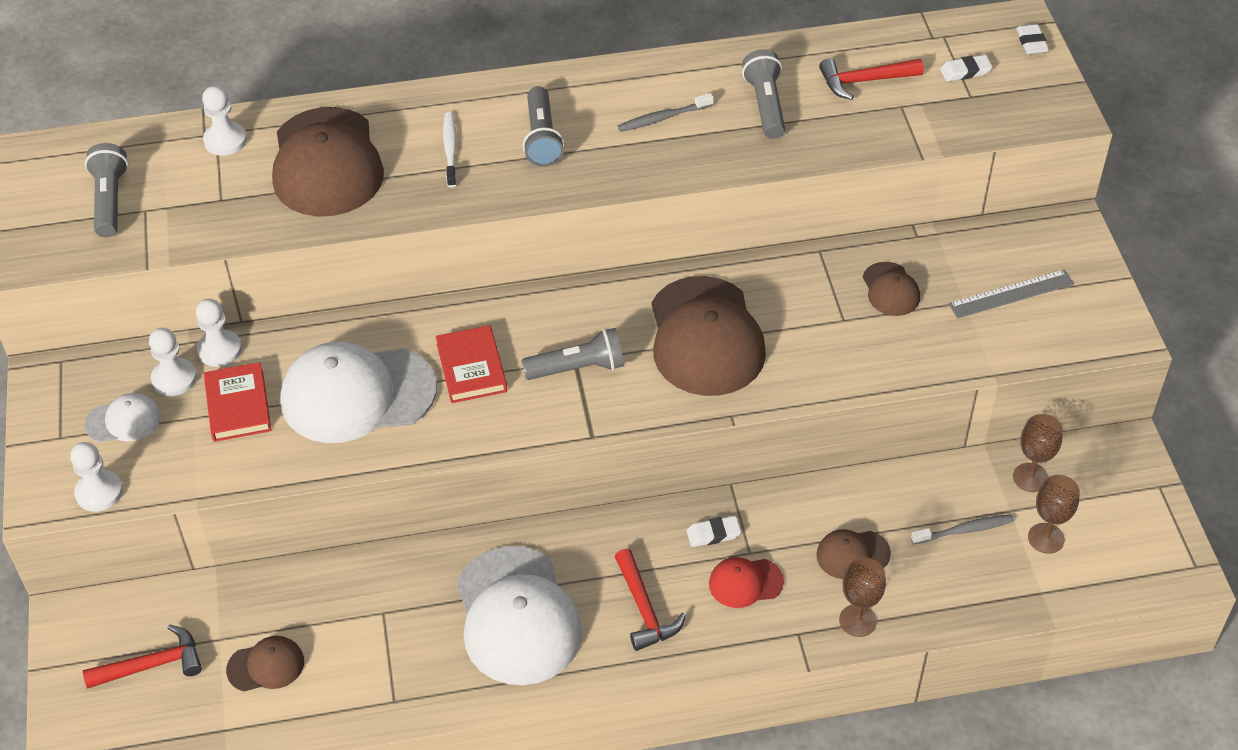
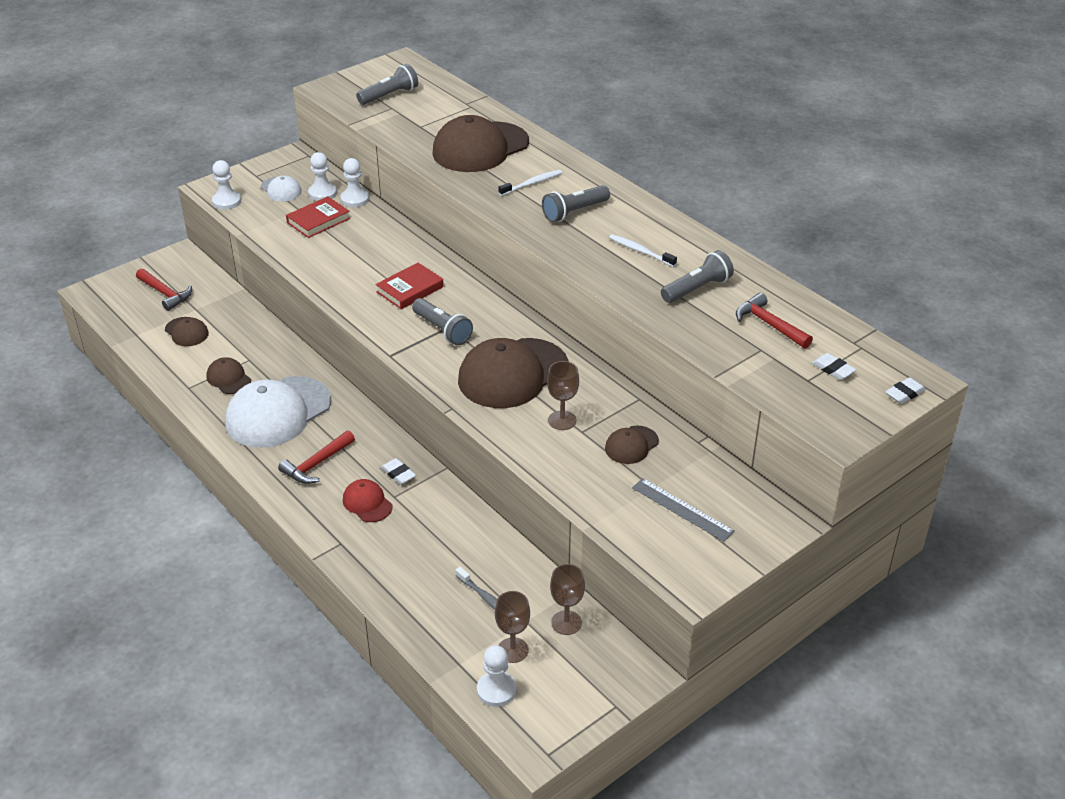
camera: 60 degrees right, 10 degrees down
(225, 140) = (468, 111): white pawn -> white pawn (496, 690)
(357, 394) = (357, 256): white cap -> none
(663, 118) = (640, 251): grey toothbrush -> white toothbrush
(852, 554) = (426, 548): brown cap -> brown cap (228, 378)
(857, 620) = (369, 569): brown goblet -> brown goblet (562, 420)

